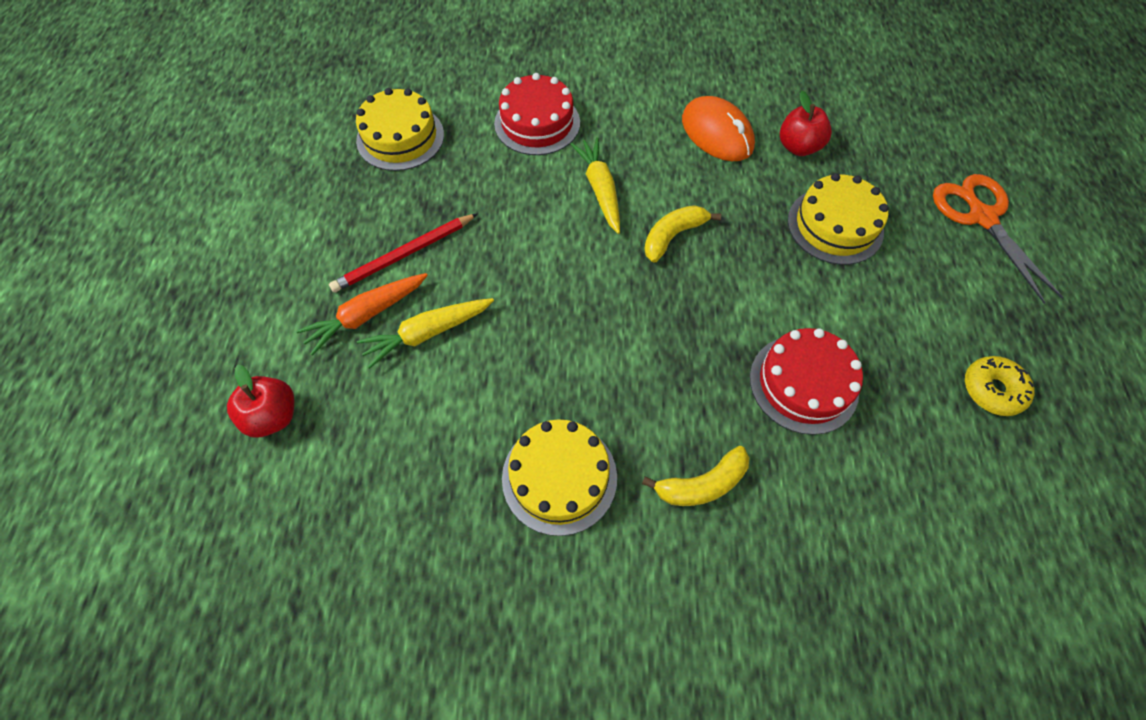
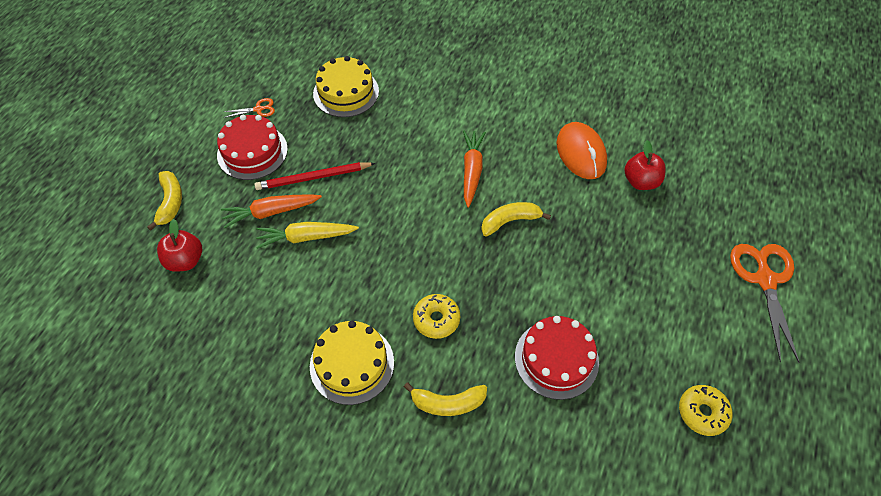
camera: 20 degrees right, 5 degrees down
(219, 345) = (170, 202): none -> yellow banana
(293, 189) = (258, 109): none -> orange scissors
(537, 123) = (448, 108): red cake -> red cake (252, 152)
(600, 190) = (472, 171): yellow carrot -> orange carrot
(640, 384) = (436, 319): none -> yellow donut
(835, 225) = (640, 250): yellow cake -> none

